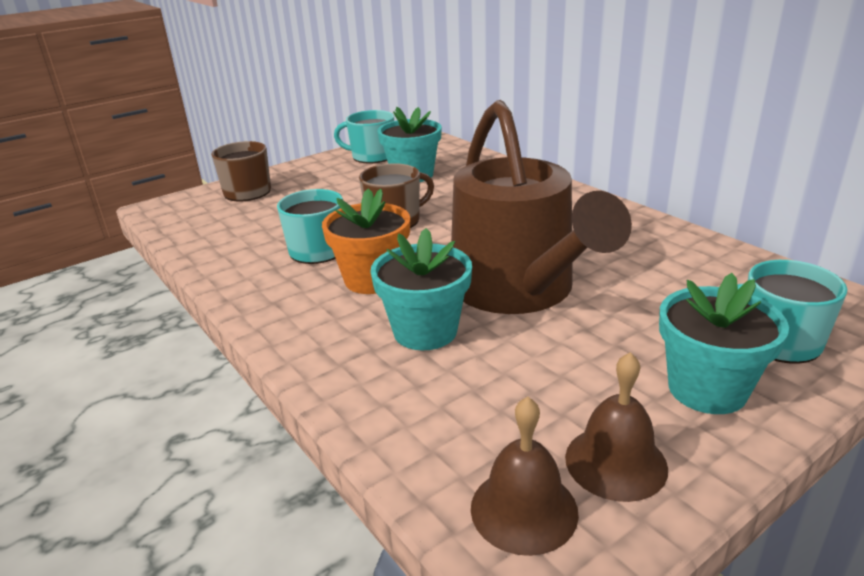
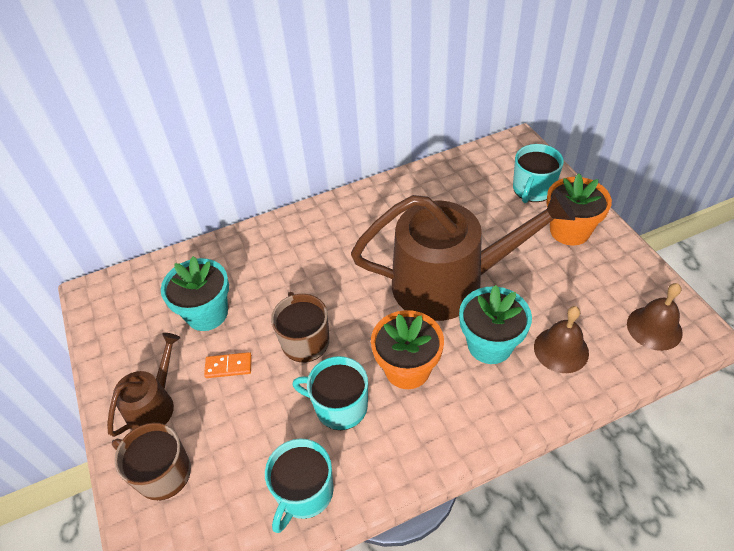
camera: 75 degrees left, 20 degrees up
(311, 176) = (154, 405): none -> brown watering can
(355, 194) = (228, 366): none -> orange domino
(372, 156) = (131, 342): turquoise mug -> turquoise mug (304, 492)
(616, 462) = (622, 283): brown bell -> brown bell (561, 349)
(707, 389) = (569, 230): turquoise flower pot -> orange flower pot

